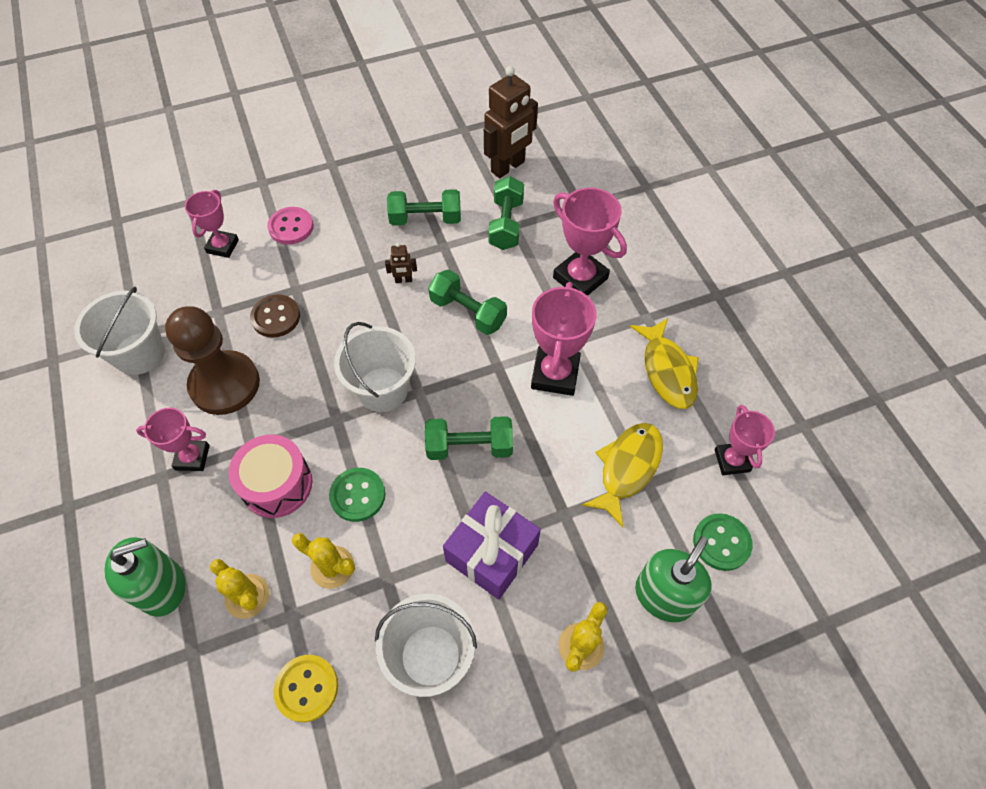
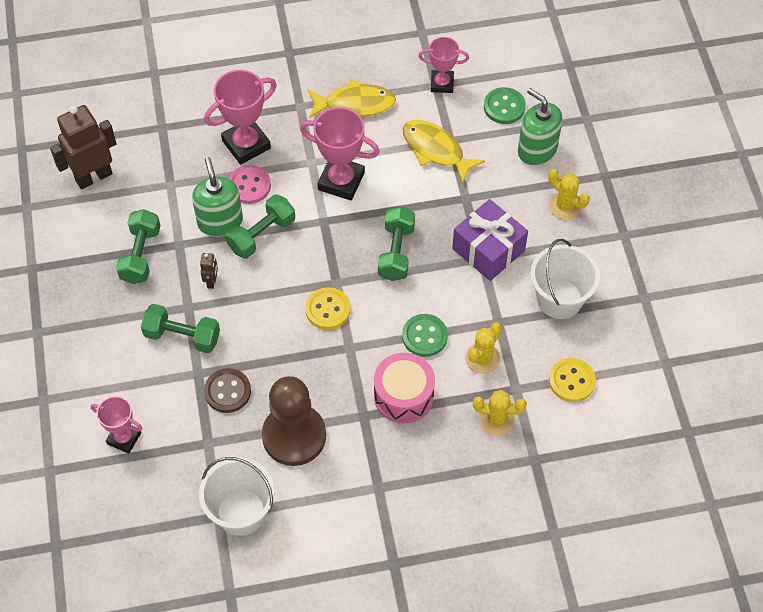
camera: 80 degrees left, 0 degrees up
(162, 587) = (480, 482): green soap dispenser -> green soap dispenser (220, 222)
(192, 457) = (365, 462): pink trophy -> none
(247, 596) = (496, 420): yellow cactus -> yellow cactus turned 45 degrees clockwise
(291, 227) = (116, 374): pink button -> pink button (249, 185)
(382, 389) = (327, 309): white bucket -> yellow button
(506, 224) = (167, 190): green dumbbell -> green dumbbell (182, 336)
(508, 167) = (93, 177): brown robot -> brown robot turned 90 degrees counterclockwise

